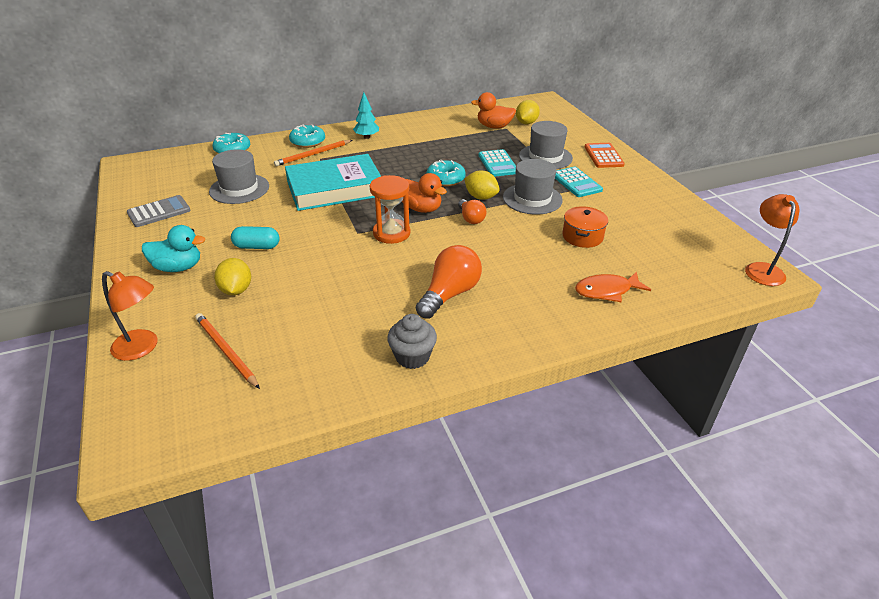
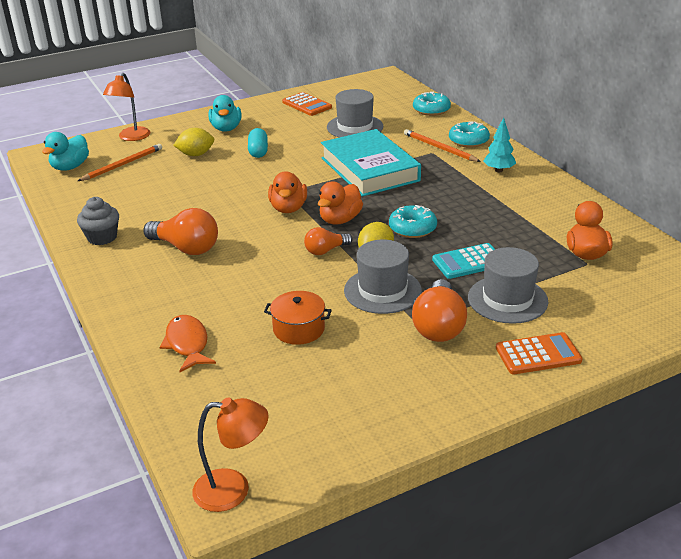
camera: 85 degrees right, 5 degrees down
(159, 212) = (307, 105): grey calculator -> orange calculator
(200, 405) = (70, 167): none -> turquoise duck
(391, 233) = (288, 208): orange hourglass -> orange duck
(526, 123) = (618, 280): yellow lemon -> none
(576, 182) = (439, 326): turquoise calculator -> orange light bulb

